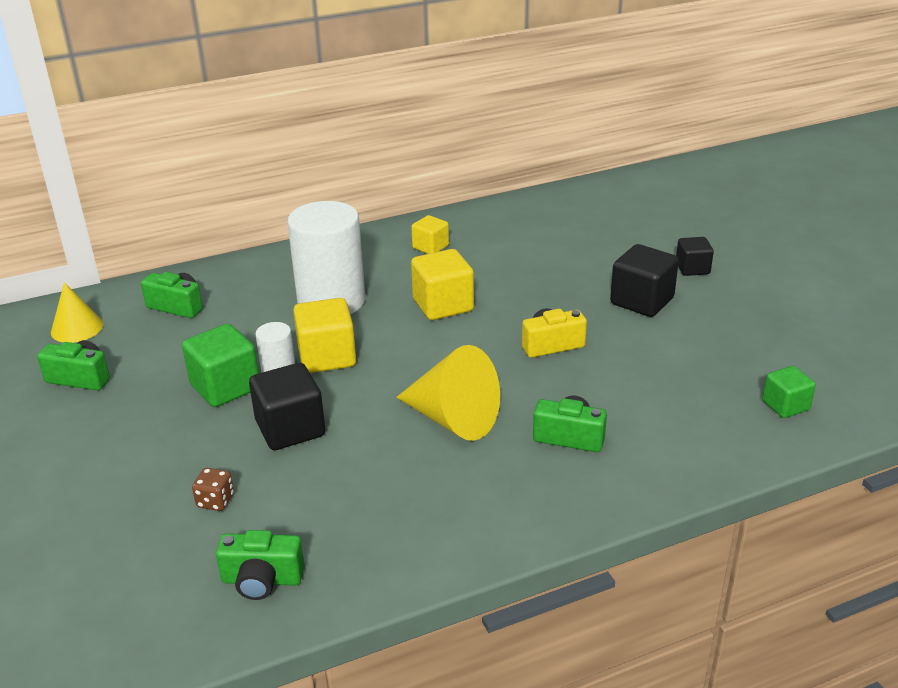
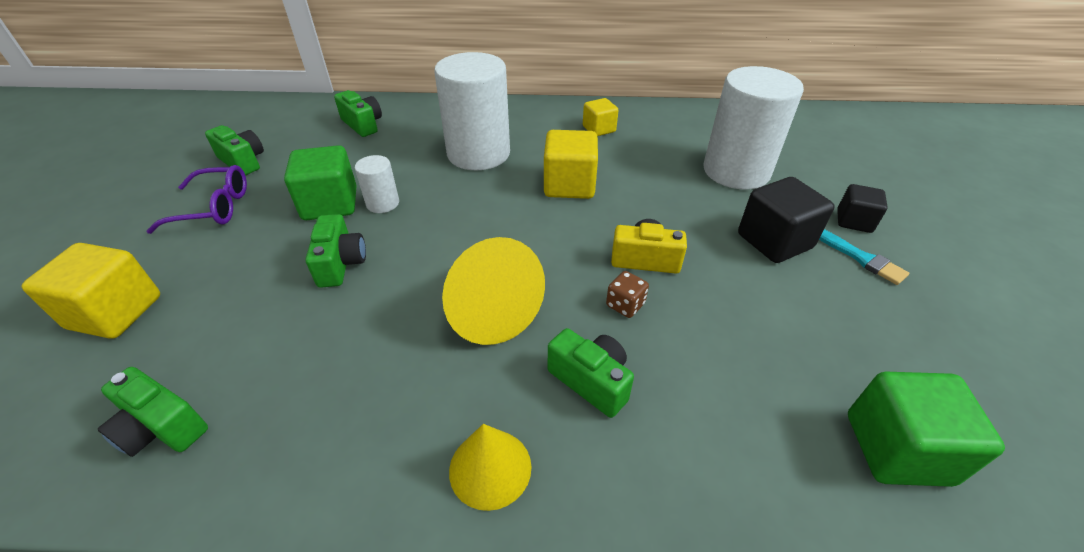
camera: 25 degrees right, 10 degrees up
(77, 328) = (282, 122): yellow cone -> yellow cone (490, 468)
(102, 426) = (214, 208): none -> purple glasses
(215, 501) = (216, 315): brown dice -> brown dice (625, 305)
(290, 429) = (341, 263): black cube -> green camera
(327, 357) = (431, 203): yellow cube -> yellow cube (115, 312)
(579, 253) = (736, 171): none -> white cylinder
(709, 295) = (859, 257): none -> turquoise brush
(785, 405) = (897, 448): green cube -> green cube, size x1.63

